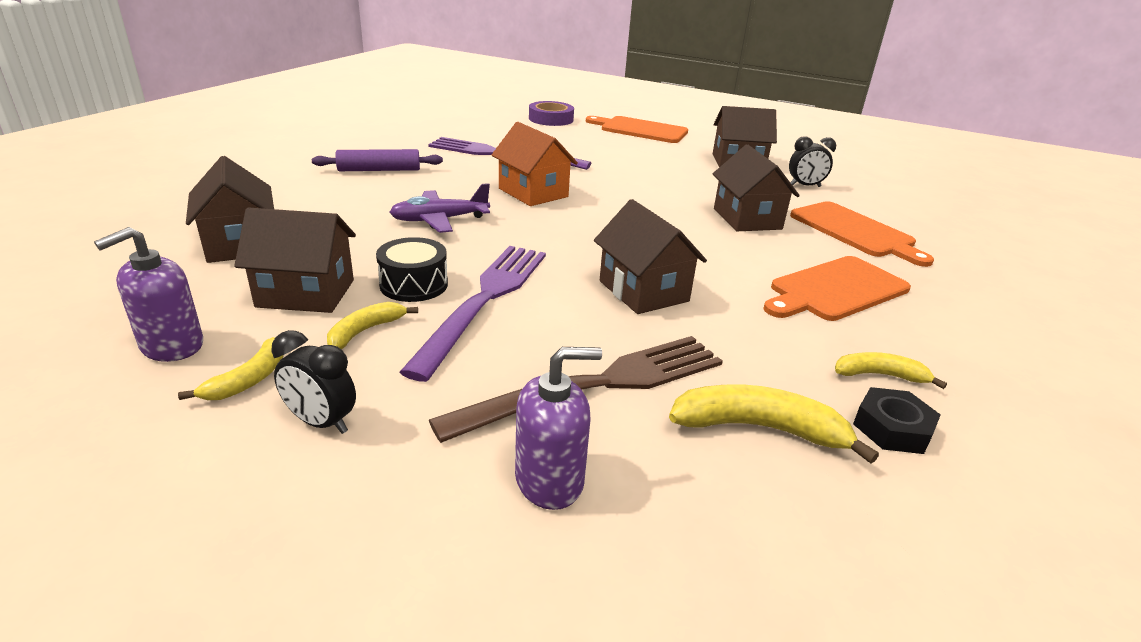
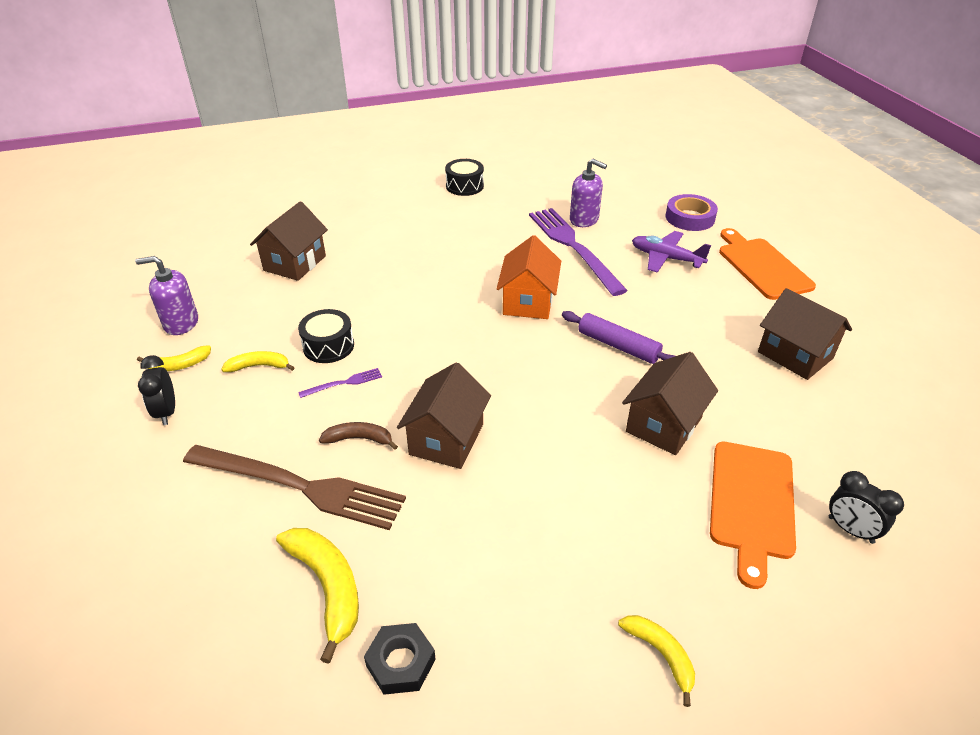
camera: 50 degrees right, 10 degrees up
(306, 293) = (272, 320): brown house -> none
(329, 144) = (464, 186): none -> black drum
(379, 170) = (458, 228): purple rolling pin -> purple rolling pin (618, 346)
(439, 220) = (423, 297): purple plane -> purple plane (666, 258)
(484, 301) = (343, 383): purple fork -> purple fork, size x0.41
(550, 480) = (191, 521): purple soap dispenser -> purple soap dispenser (584, 220)
(578, 327) = (359, 439): none -> brown banana
(805, 186) = (813, 422): black clock -> black clock (850, 530)
(835, 290) = (595, 541): orange cutting board -> none
(879, 375) = (474, 626): yellow banana -> yellow banana (661, 654)

